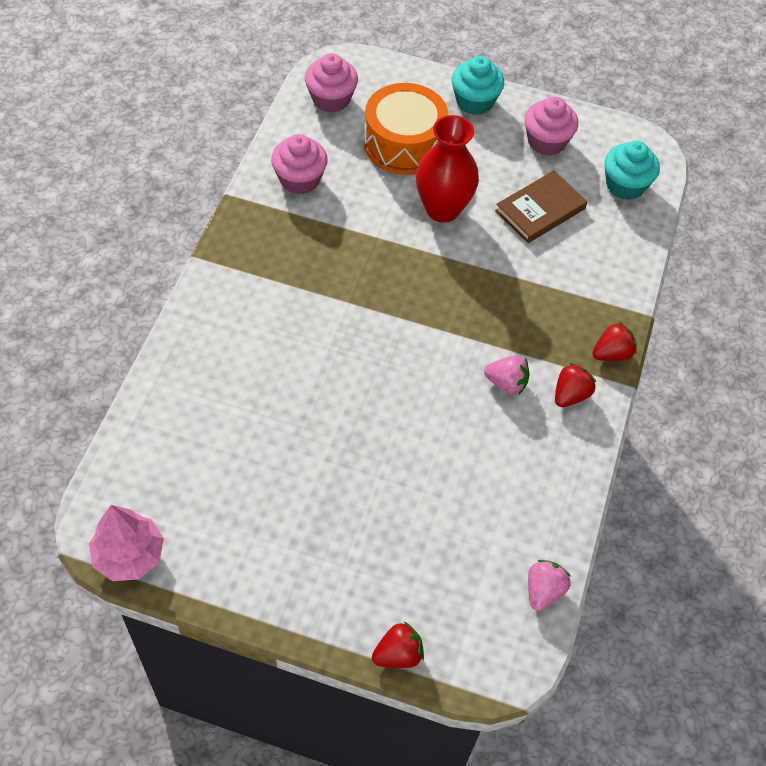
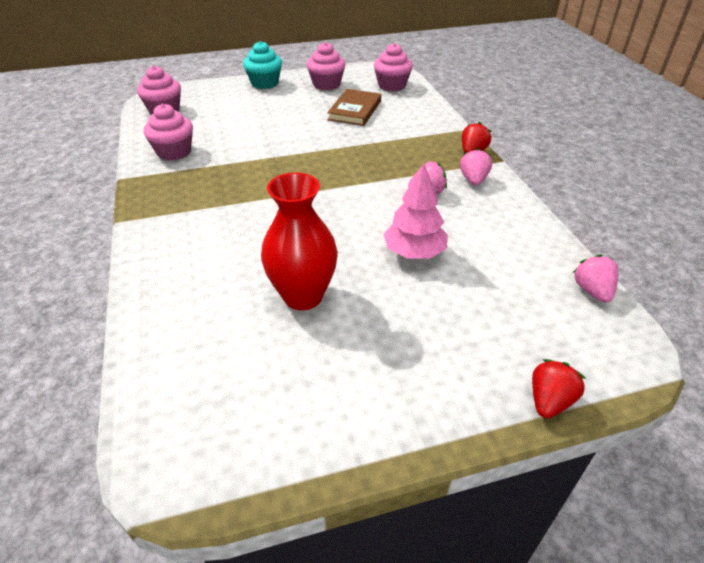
camera: 30 degrees left, 15 degrees down
(129, 555) = (218, 477): pink tree -> pink tree (414, 252)
(404, 144) = (236, 113): orange drum -> none
(442, 209) = (292, 131): red vase -> red vase (303, 296)
(570, 395) = (473, 180): red strawberry -> pink strawberry
(625, 185) = (392, 85): turquoise cupcake -> pink cupcake

